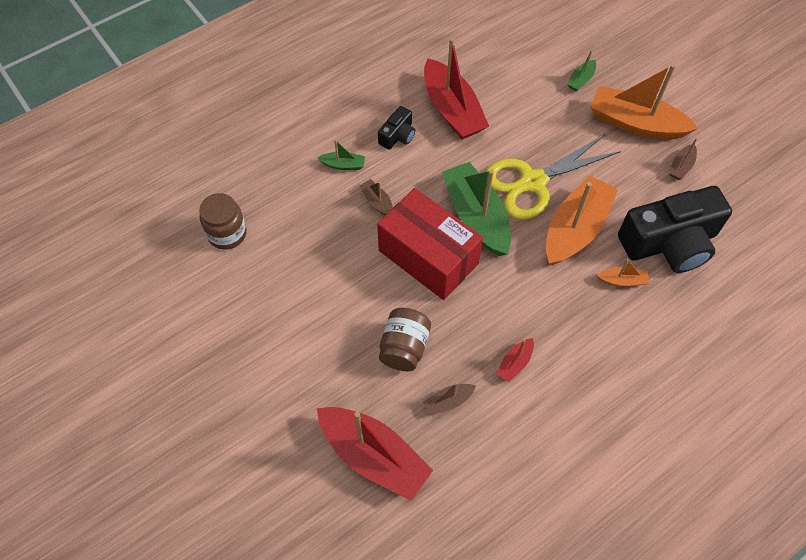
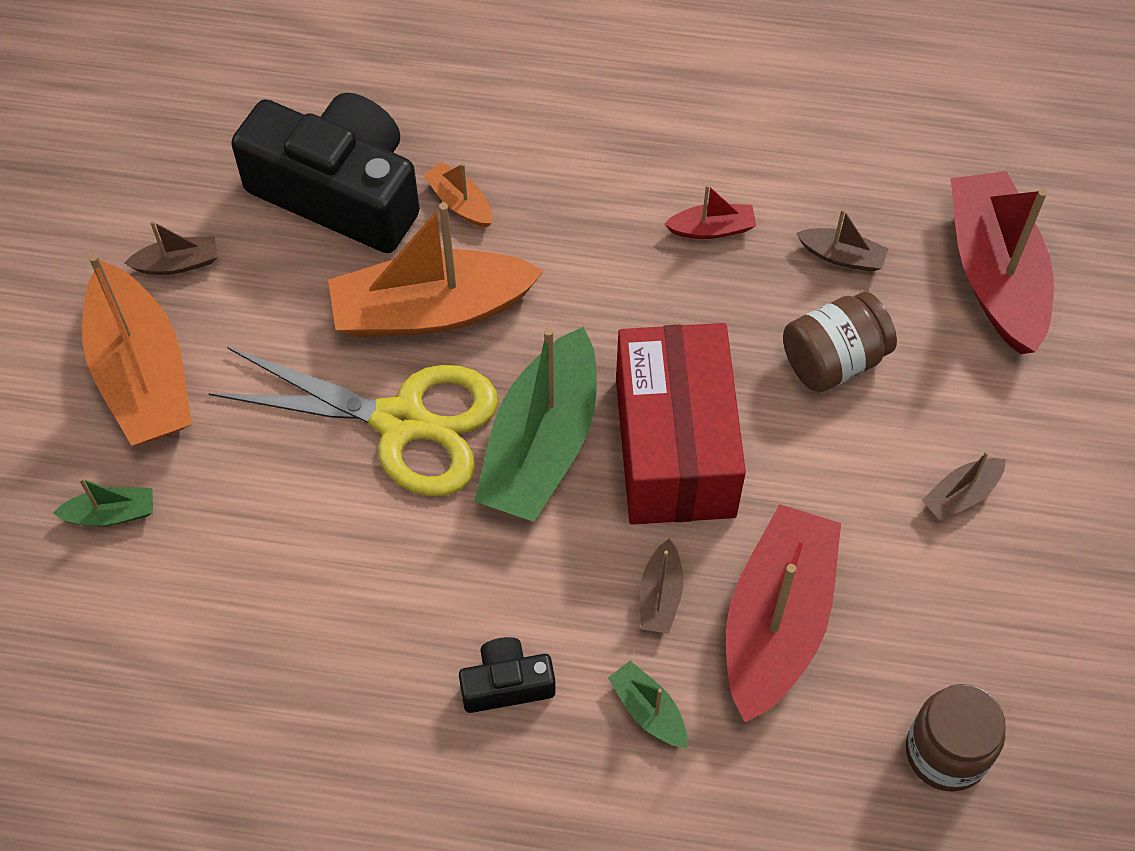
camera: 135 degrees left, 0 degrees up
(300, 334) = (961, 495): none -> brown boat
(452, 110) = (368, 650): red boat -> red boat (776, 622)

